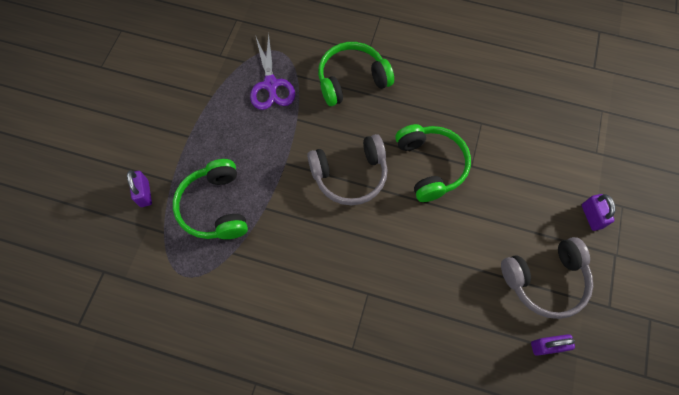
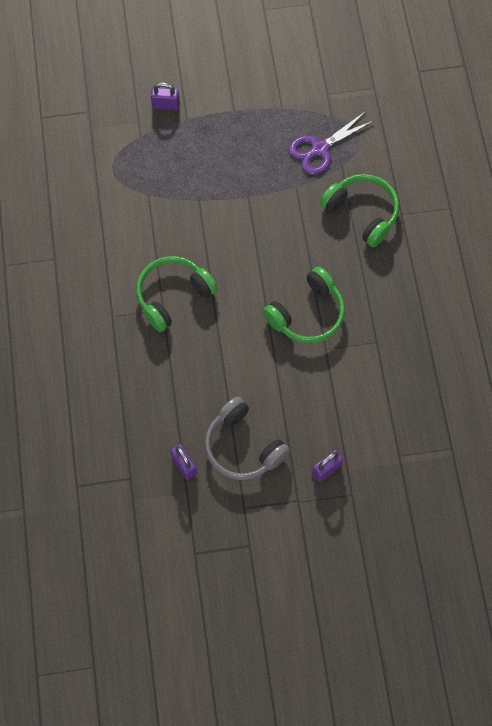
camera: 65 degrees right, 0 degrees up
(144, 193) = (165, 105): purple padlock -> purple padlock turned 45 degrees clockwise
(215, 207) = (180, 162): green headphones -> green headphones (173, 296)
(350, 175) = (263, 252): grey headphones -> none

